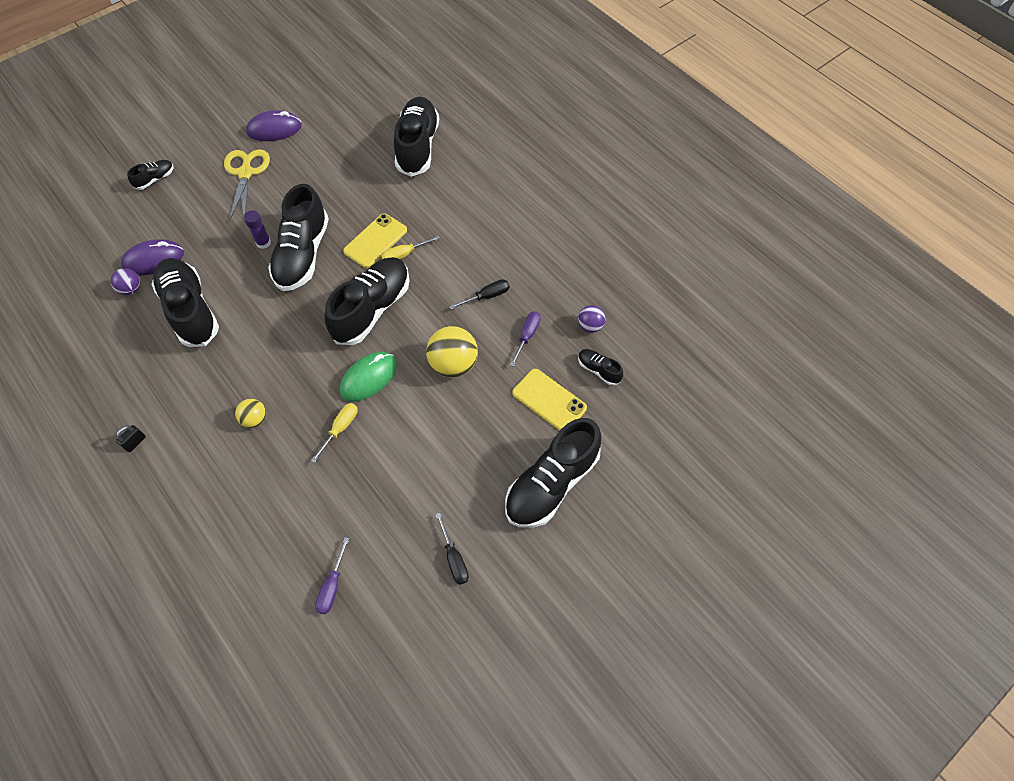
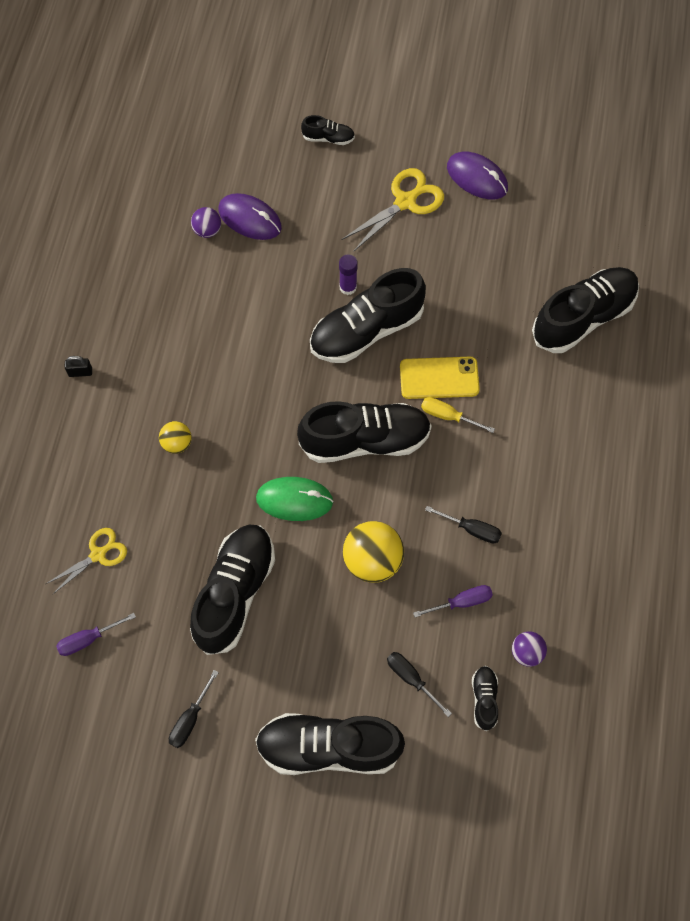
camera: 50 degrees right, 5 degrees up
(190, 310) = (229, 295): black shoe -> black shoe (234, 593)
(278, 532) = (98, 554): none -> yellow scissors
(341, 428) = (228, 520): yellow screwdriver -> none
(549, 400) = (411, 678): yellow phone -> black screwdriver

